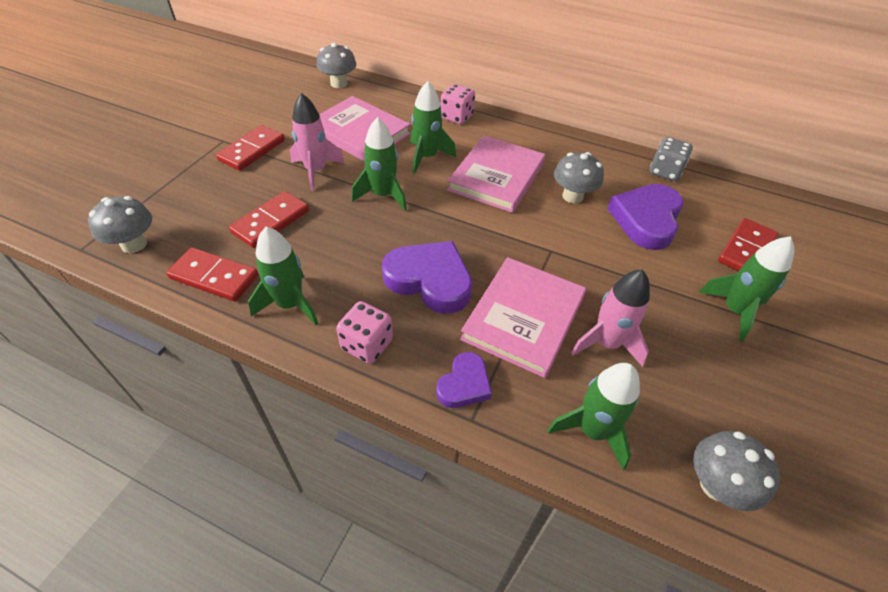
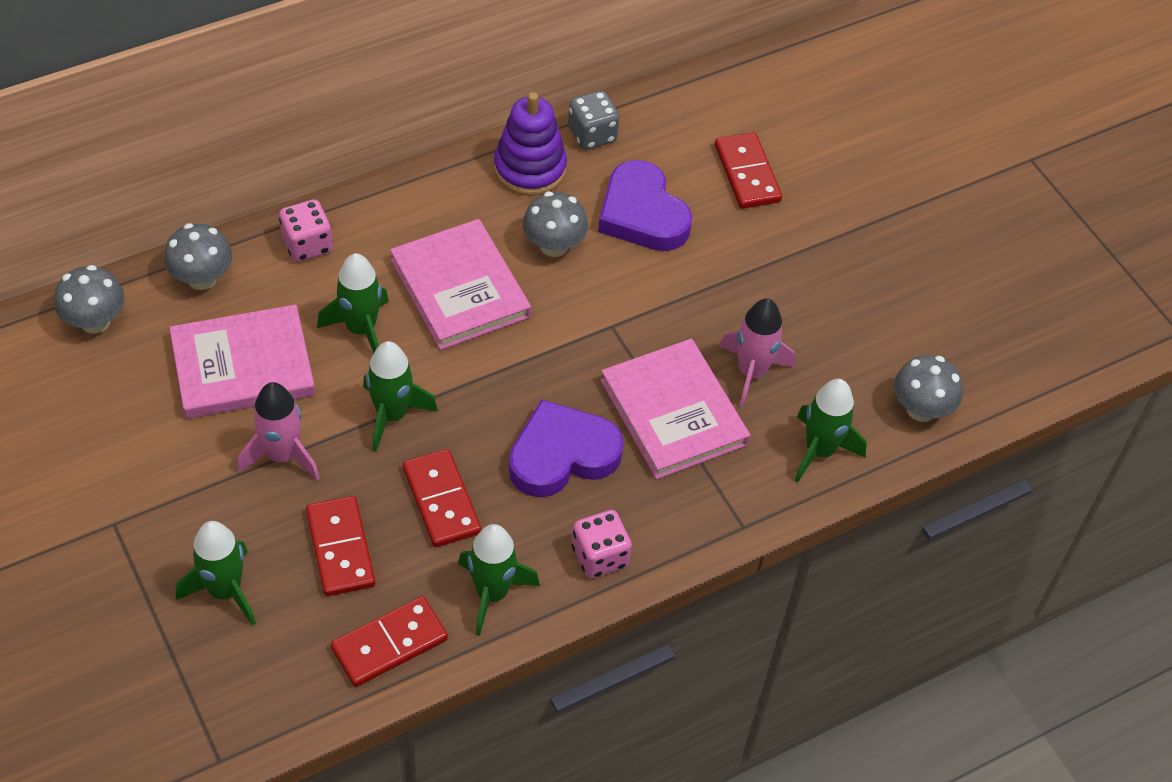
camera: 55 degrees left, 5 degrees up
(134, 244) = (260, 702): grey mushroom -> grey mushroom (202, 278)
(252, 150) = (170, 501): red domino -> red domino (441, 500)
(464, 384) = (705, 508): purple heart -> none
(607, 161) = (530, 169): none -> purple stacking toy
(734, 311) = (799, 250): green rocket -> green rocket (225, 591)

